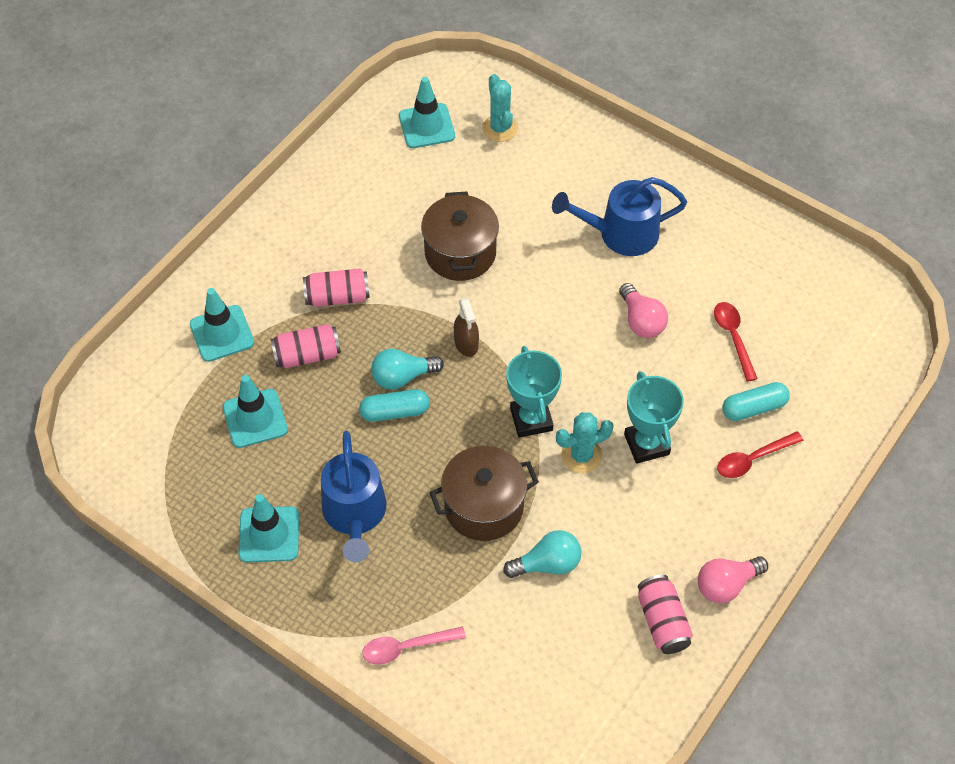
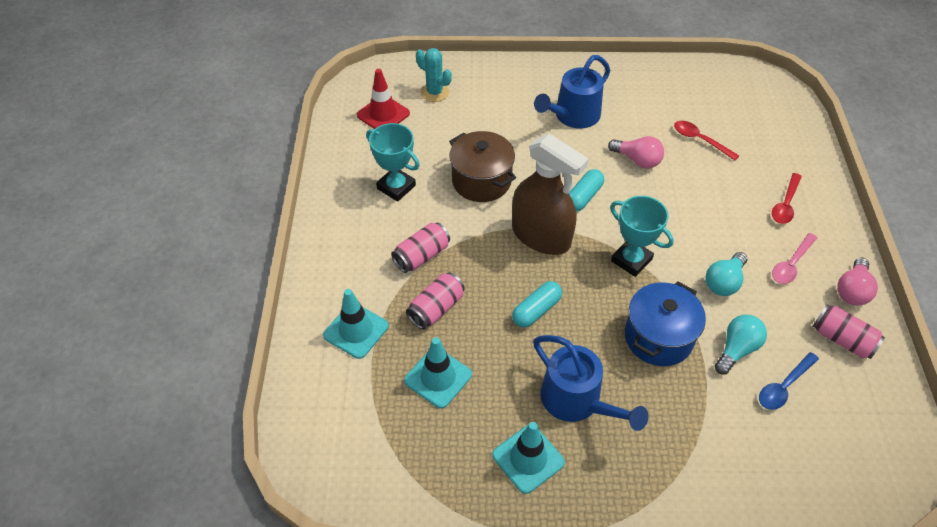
camera: 35 degrees left, 5 degrees down
(402, 377) = (519, 283): turquoise light bulb -> turquoise light bulb (724, 282)
(406, 647) = (705, 475): pink spoon -> pink spoon (791, 264)
(426, 126) = (383, 114): turquoise traffic cone -> red traffic cone
(466, 343) = (541, 236): brown spray bottle -> brown spray bottle, size x2.20
(484, 506) = (658, 337): brown pot -> blue pot
(557, 624) = (783, 386): none -> blue spoon
(581, 456) = (686, 264): turquoise cactus -> none
(646, 444) = (717, 233): turquoise trophy -> turquoise trophy (396, 187)
(754, 408) = (754, 174): turquoise capsule -> turquoise capsule (583, 197)

